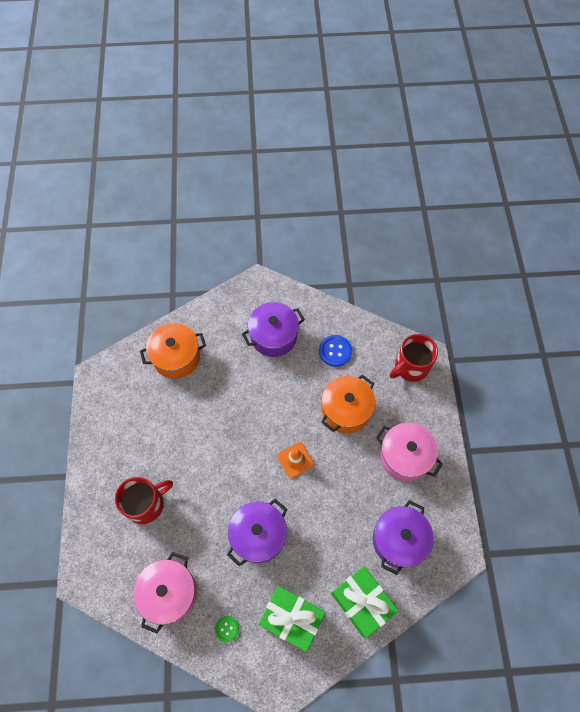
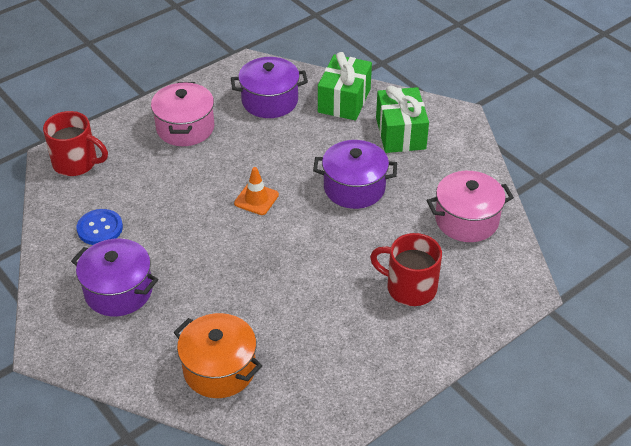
camera: 125 degrees left, 20 degrees down
(226, 628) = (451, 167): green button -> none
(346, 410) = (168, 188): orange pot -> none

